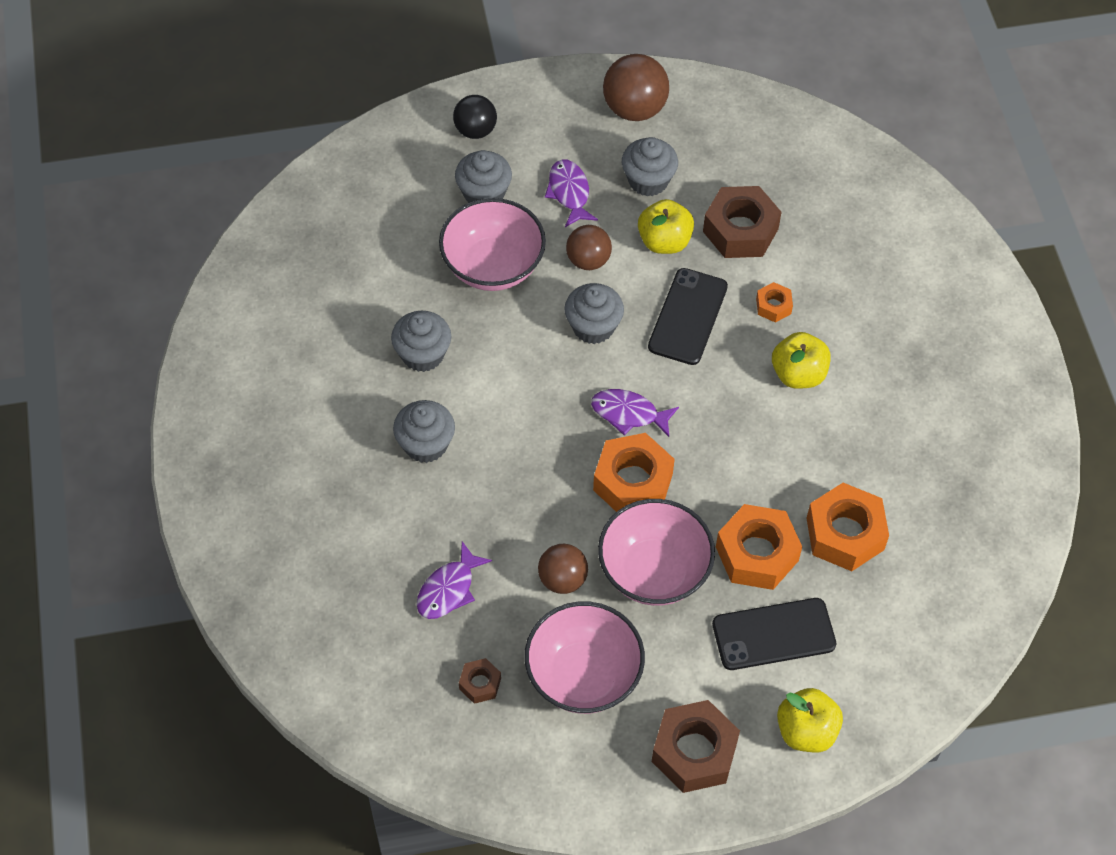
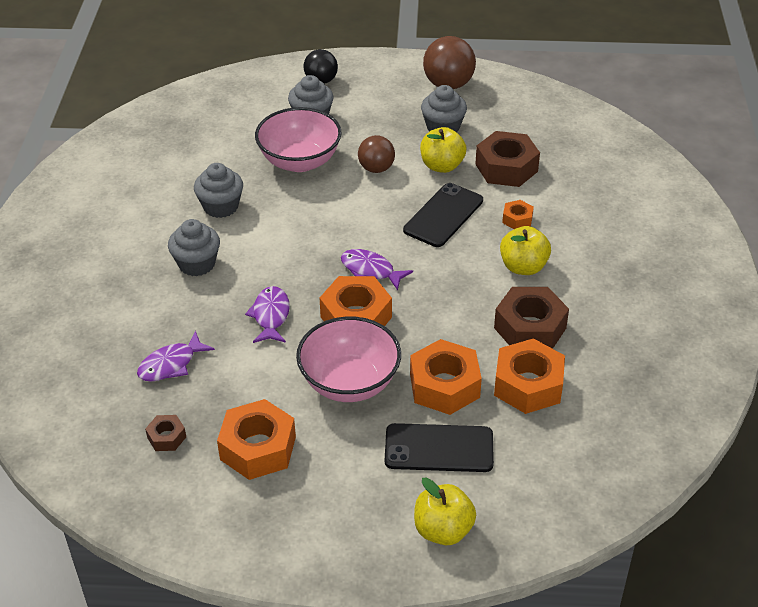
camera: 15 degrees right, 15 degrees down
(562, 579) = (269, 374): brown ball -> none
(569, 192) = (378, 126): purple fish -> purple fish (271, 316)
(583, 675) = (258, 448): pink bowl -> orange nut
(593, 327) = (364, 210): grey cupcake -> none
(694, 752) = (333, 526): brown nut -> brown nut (530, 328)

